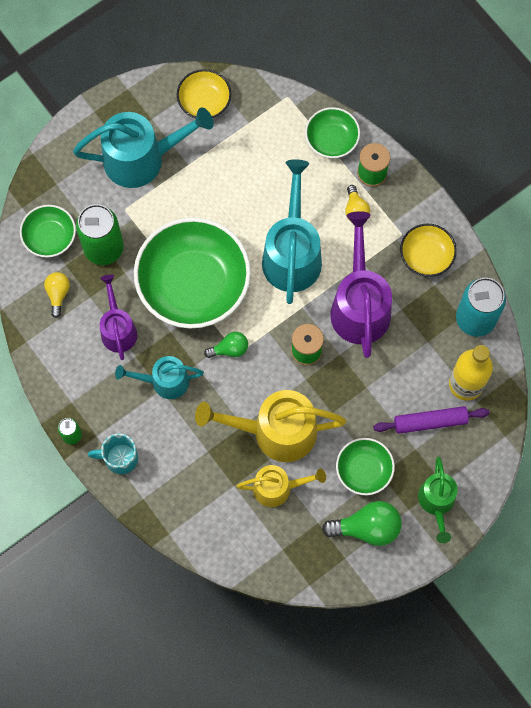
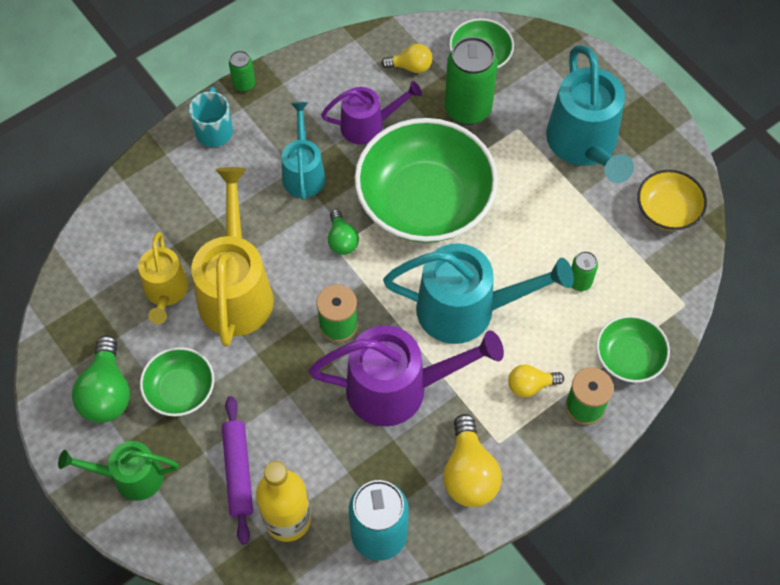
camera: 90 degrees right, 10 degrees down
(268, 170) = (579, 282): none -> green can
(426, 256) = (469, 473): yellow bowl -> yellow light bulb

